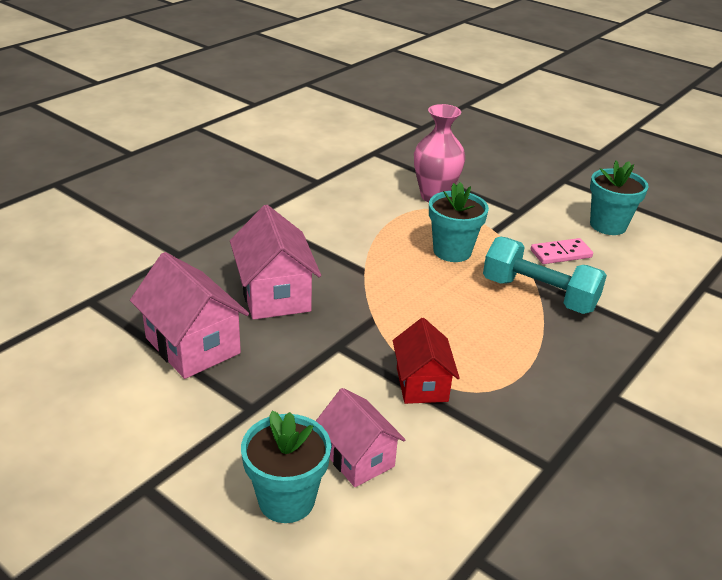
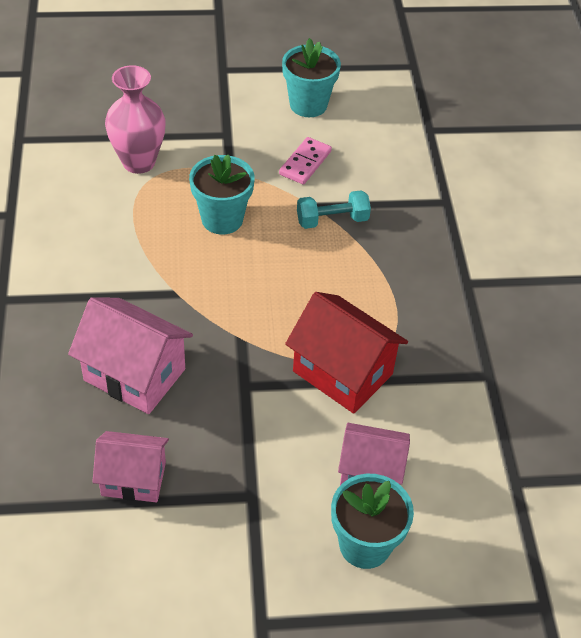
camera: 45 degrees left, 15 degrees up
(192, 346) = (133, 479): pink house -> pink house, size x0.67
(422, 384) = (342, 372): red house -> red house, size x1.50
(539, 294) = (332, 220): turquoise dumbbell -> turquoise dumbbell, size x0.62

